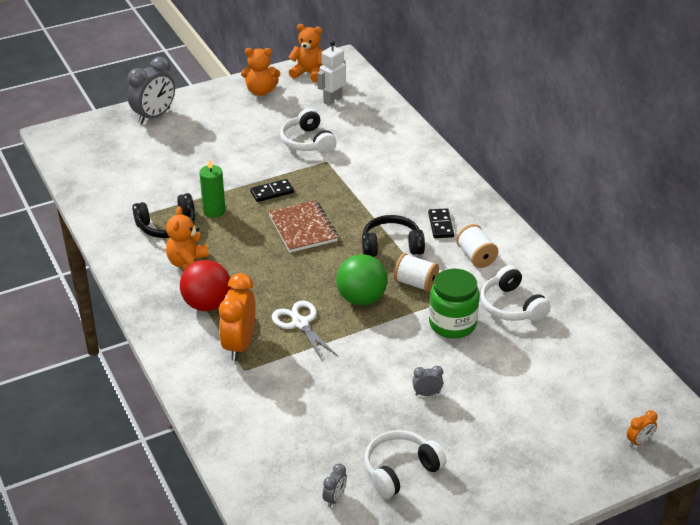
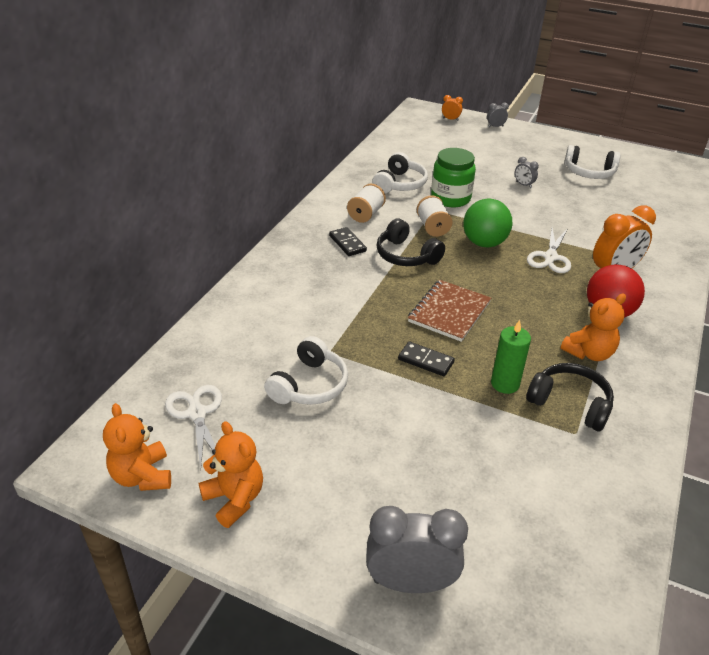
camera: 130 degrees left, 0 degrees up
(332, 100) = (196, 413): white robot -> white scissors
(335, 498) = (642, 183): grey clock -> grey clock (495, 126)
(441, 225) = (347, 243): black domino -> black domino turned 75 degrees counterclockwise

